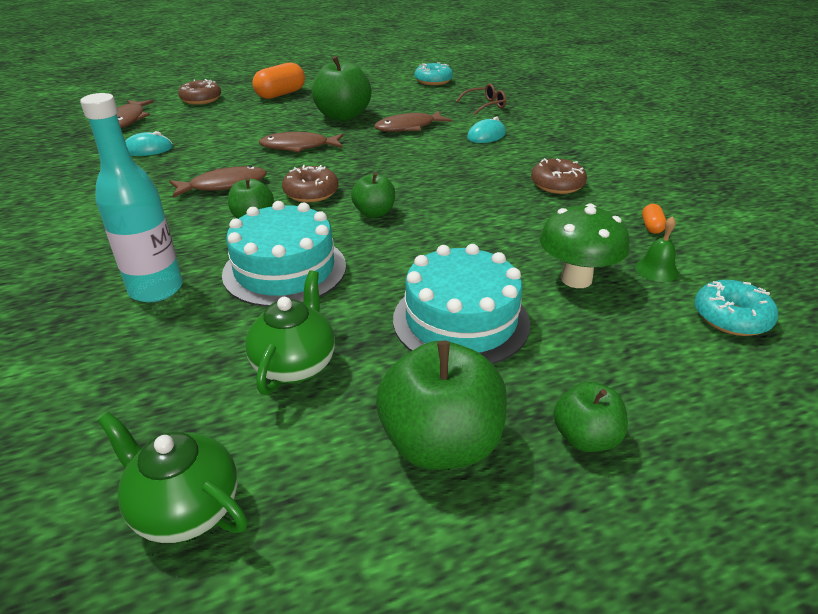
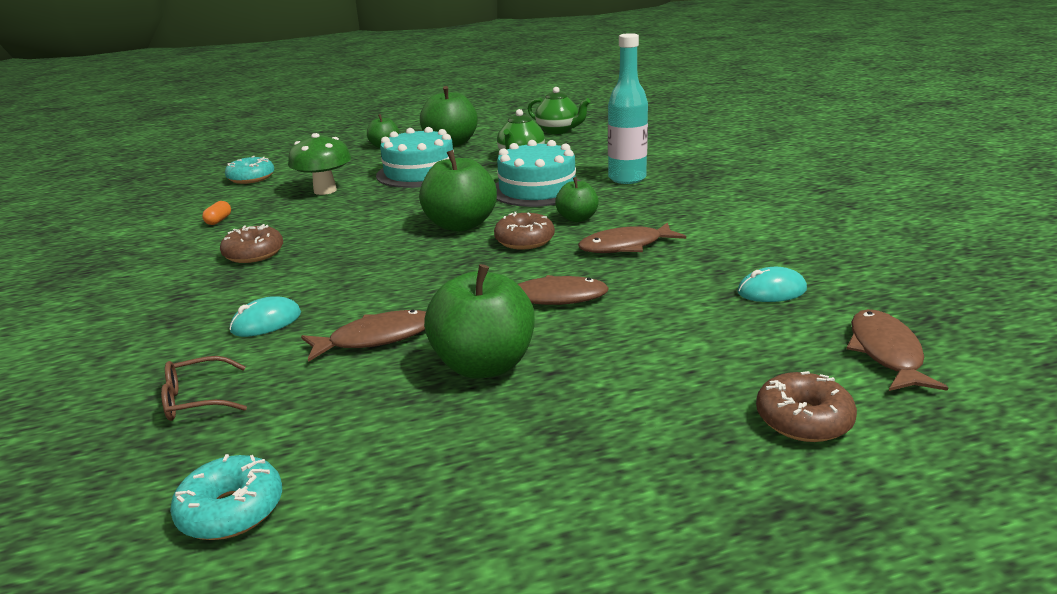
camera: 175 degrees left, 10 degrees down
(280, 94) = (627, 442): orange capsule -> none
(374, 213) = (461, 225): green apple -> green apple, size x1.77
(656, 269) = (260, 196): green bell -> none

